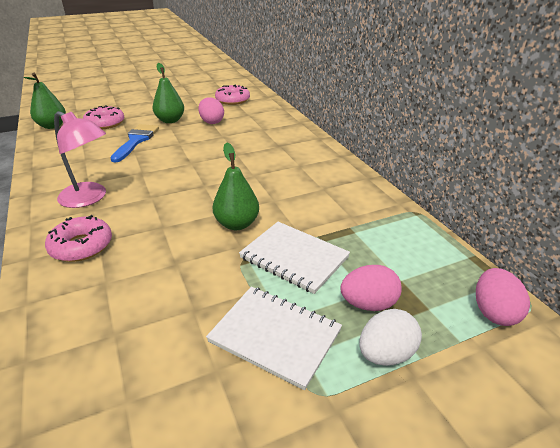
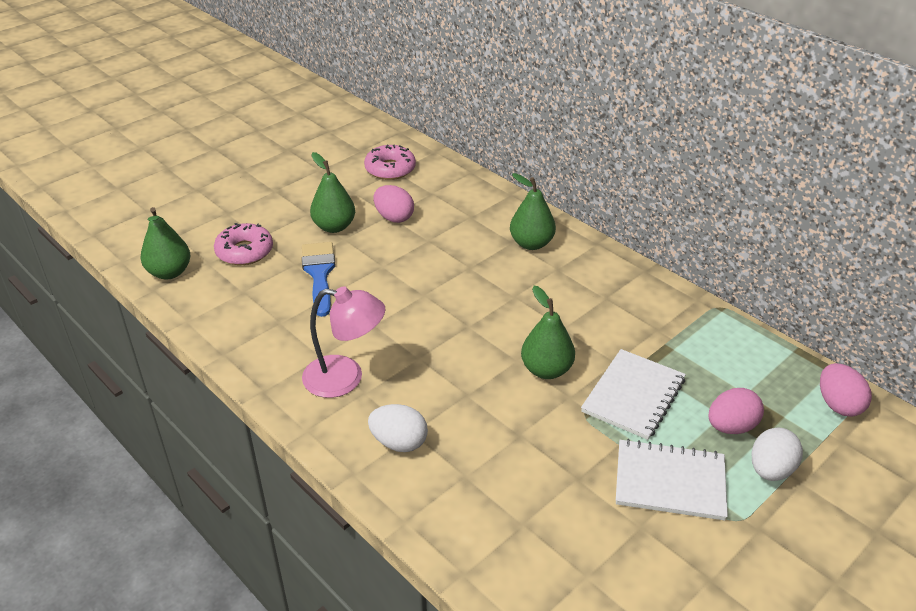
camera: 20 degrees left, 5 degrees up
(81, 246) = (399, 442): pink donut -> white egg
(292, 149) = (531, 243): none -> green pear
(294, 258) = (633, 396): white notebook -> white notebook turned 75 degrees counterclockwise

